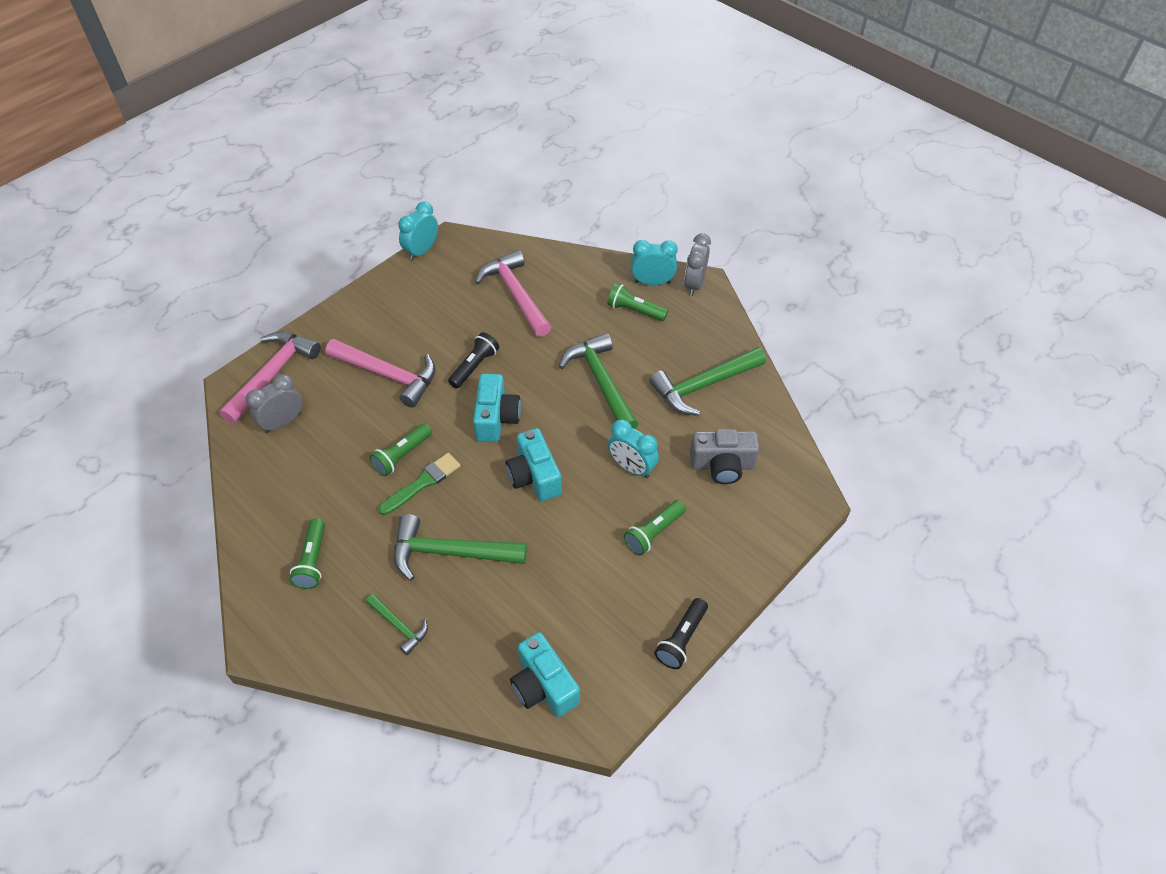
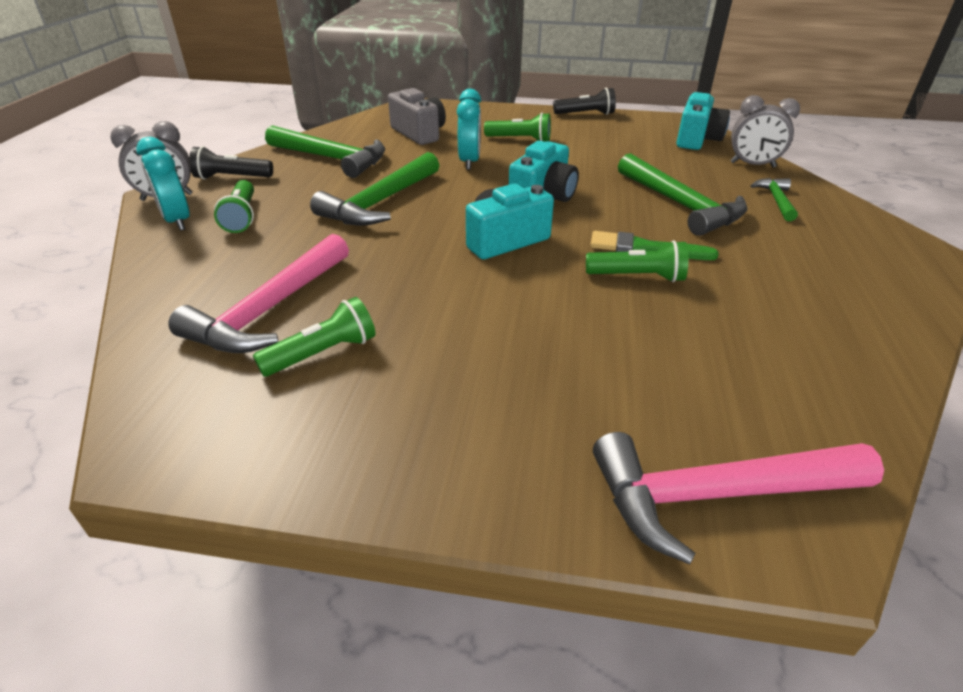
camera: 125 degrees left, 15 degrees down
(283, 422) = (759, 409): grey clock -> grey clock (752, 165)
(313, 561) = (829, 270): green flashlight -> green flashlight (323, 353)
(388, 375) = (544, 351): pink hammer -> none
(422, 251) = (206, 479): turquoise clock -> none
(474, 366) = (445, 286): black flashlight -> black flashlight (232, 178)

